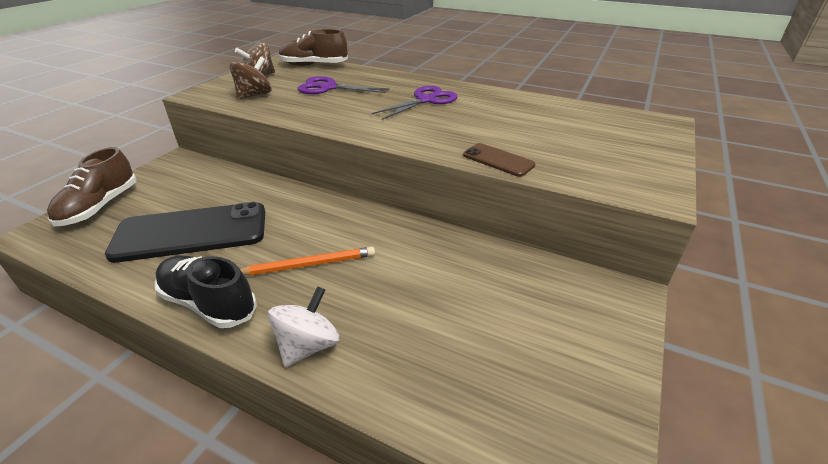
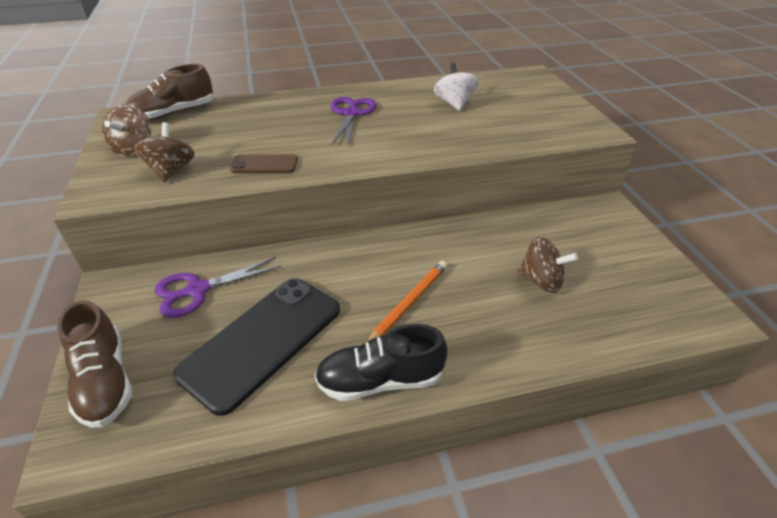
camera: 40 degrees left, 5 degrees up
(308, 345) = (496, 355): white spinning top -> white spinning top (454, 103)
(328, 88) = (238, 133): purple scissors -> purple scissors (197, 290)
(441, 315) = (541, 281): none -> brown spinning top
(498, 160) = (484, 146): brown phone -> brown phone (264, 164)

